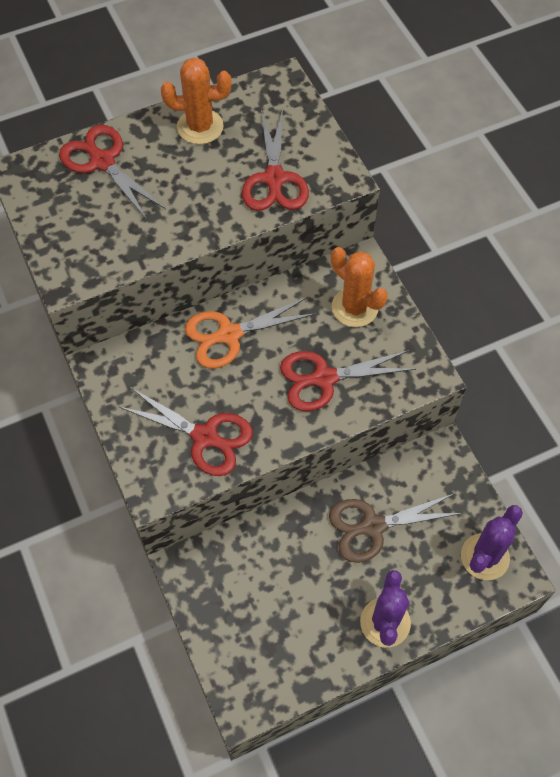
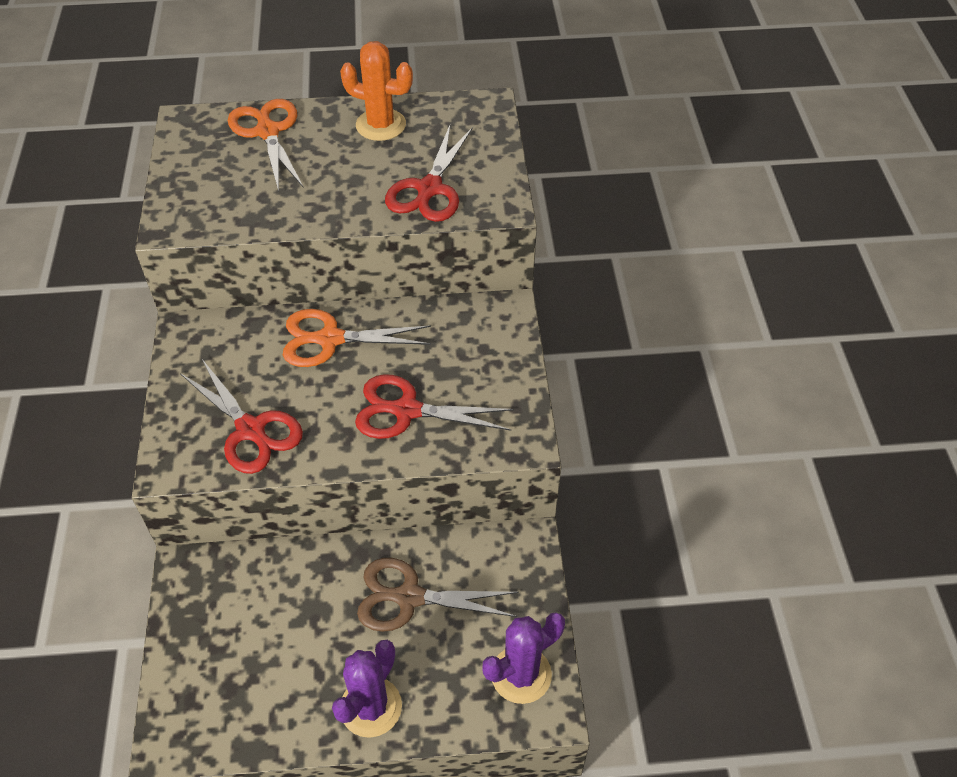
camera: 20 degrees right, 10 degrees down
(102, 162) = (268, 132): red scissors -> orange scissors
(354, 307) = (476, 350): orange cactus -> none

